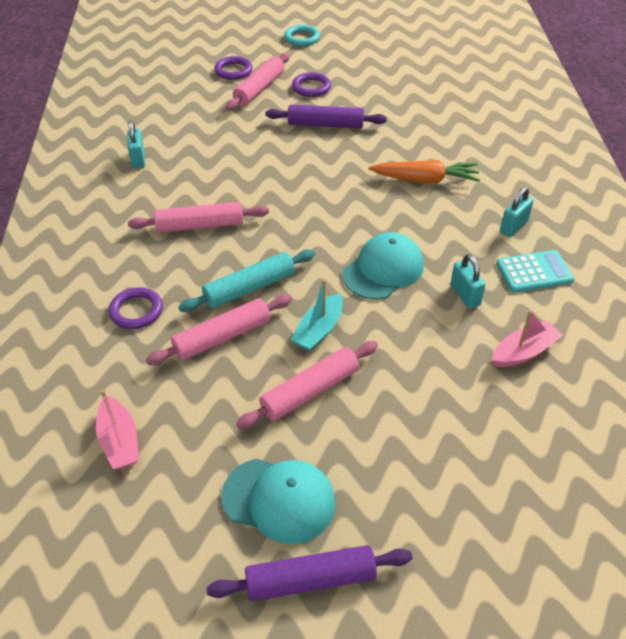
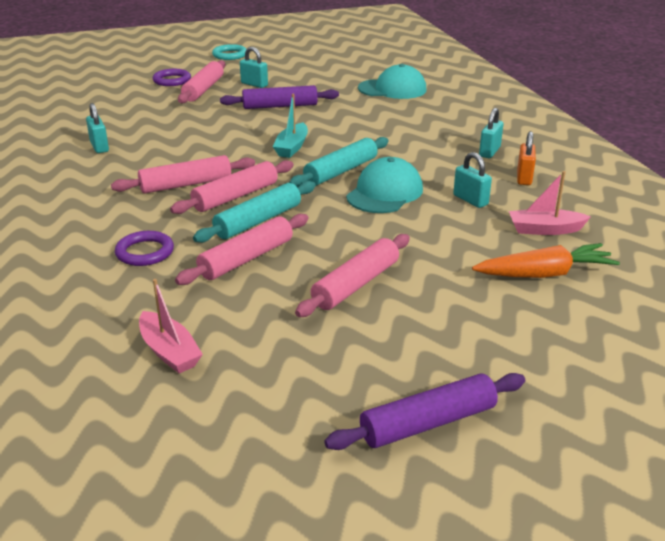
camera: 15 degrees left, 15 degrees down
(240, 250) = (236, 196): none -> pink rolling pin
(279, 499) = (364, 368): turquoise cap -> turquoise cap (392, 89)
(311, 87) = (254, 84): purple ring -> turquoise padlock
(319, 330) = (343, 241): turquoise boat -> turquoise boat (292, 147)
(351, 231) = (340, 171): none -> turquoise rolling pin
(425, 180) = (393, 131): orange carrot -> orange carrot (545, 274)
(524, 352) = (545, 229): pink boat -> pink boat turned 135 degrees counterclockwise
(534, 272) = (524, 178): turquoise calculator -> orange padlock

